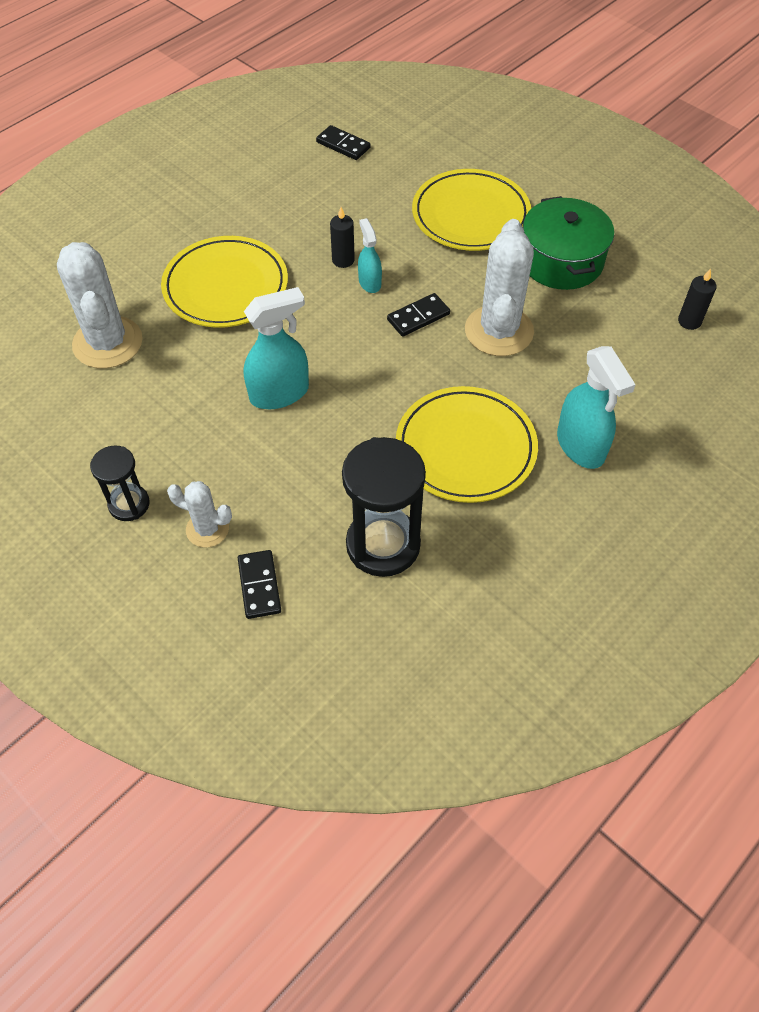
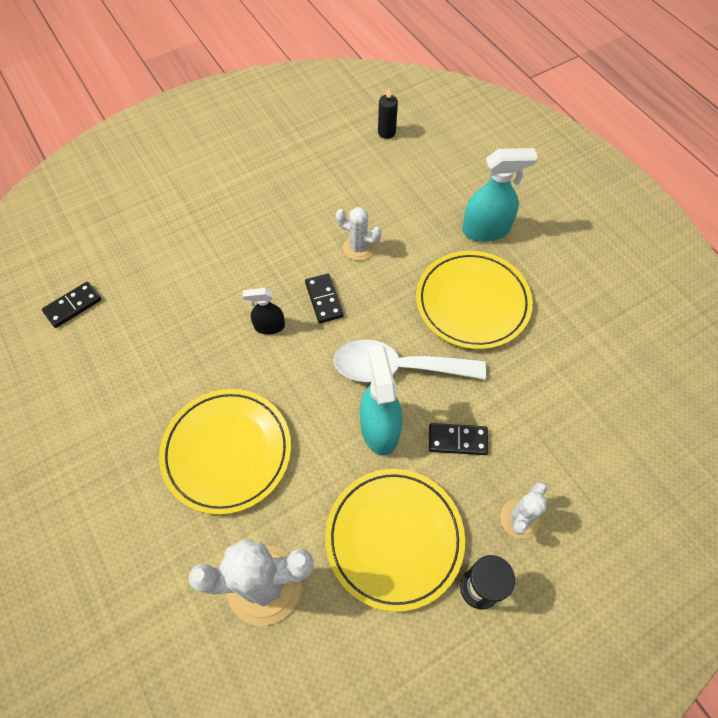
camera: 75 degrees left, 5 degrees up
(259, 585) = (583, 484): black domino -> black domino (457, 440)
(343, 260) = (232, 341): black candle -> none
(355, 394) = (397, 368): none -> white spoon
(369, 282) = (269, 326): turquoise spray bottle -> black spray bottle
(383, 545) = (555, 382): black hourglass -> none
(470, 215) = (218, 231): yellow plate -> yellow plate (394, 538)
(499, 331) = (358, 248): white cactus -> white cactus, size x0.54
(561, 261) = (297, 186): green pot -> none

